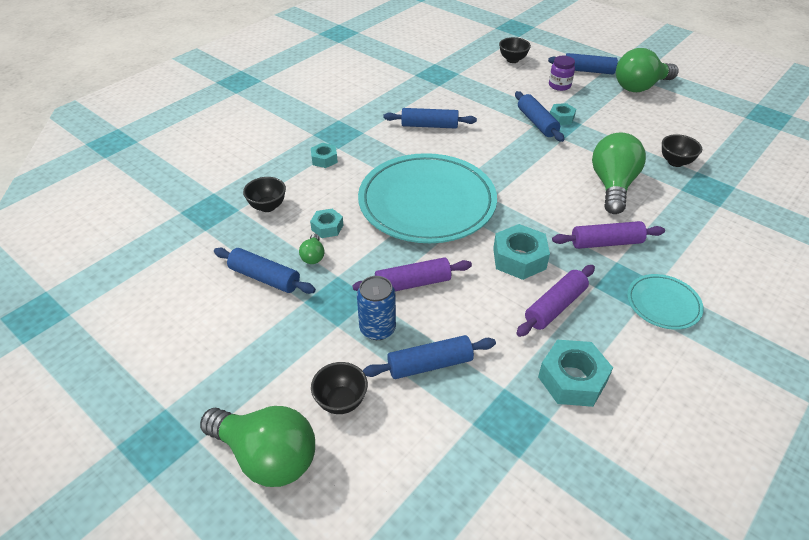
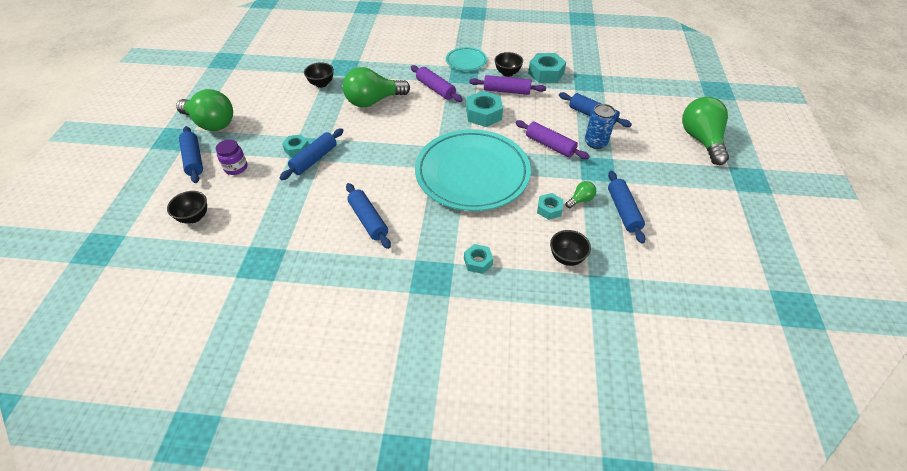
camera: 125 degrees left, 5 degrees up
(341, 401) = (648, 133): black bowl -> black bowl (507, 73)

